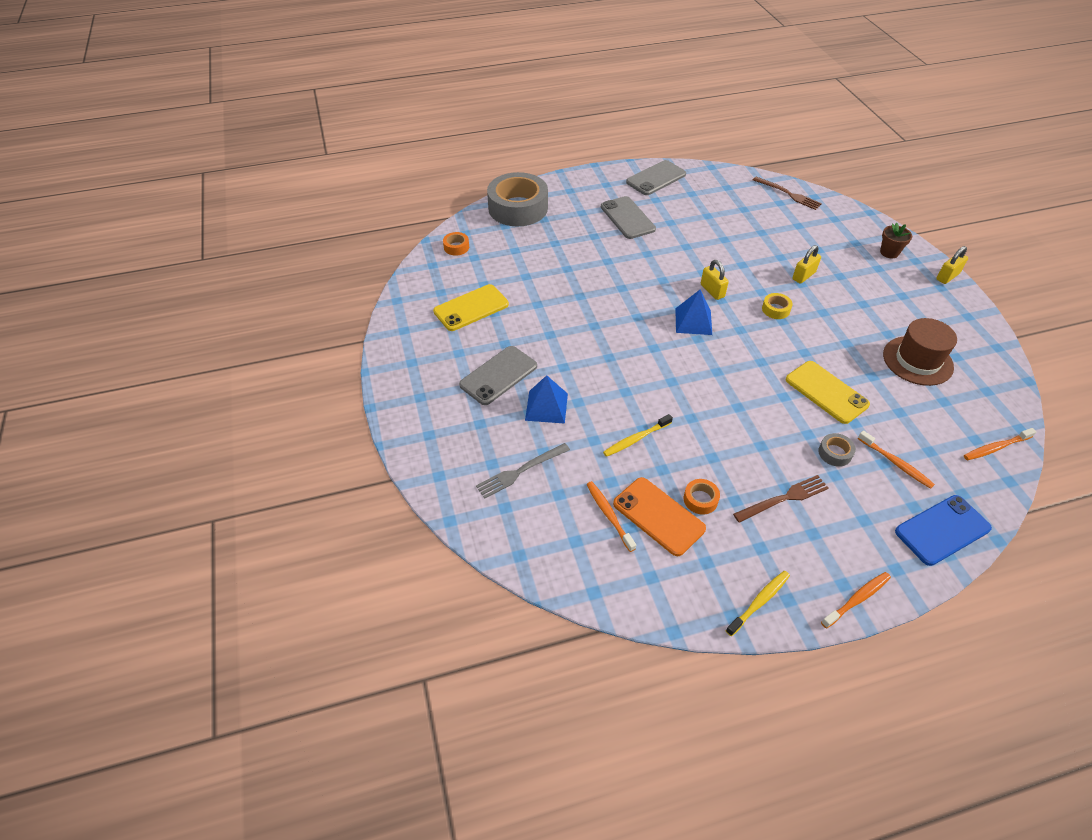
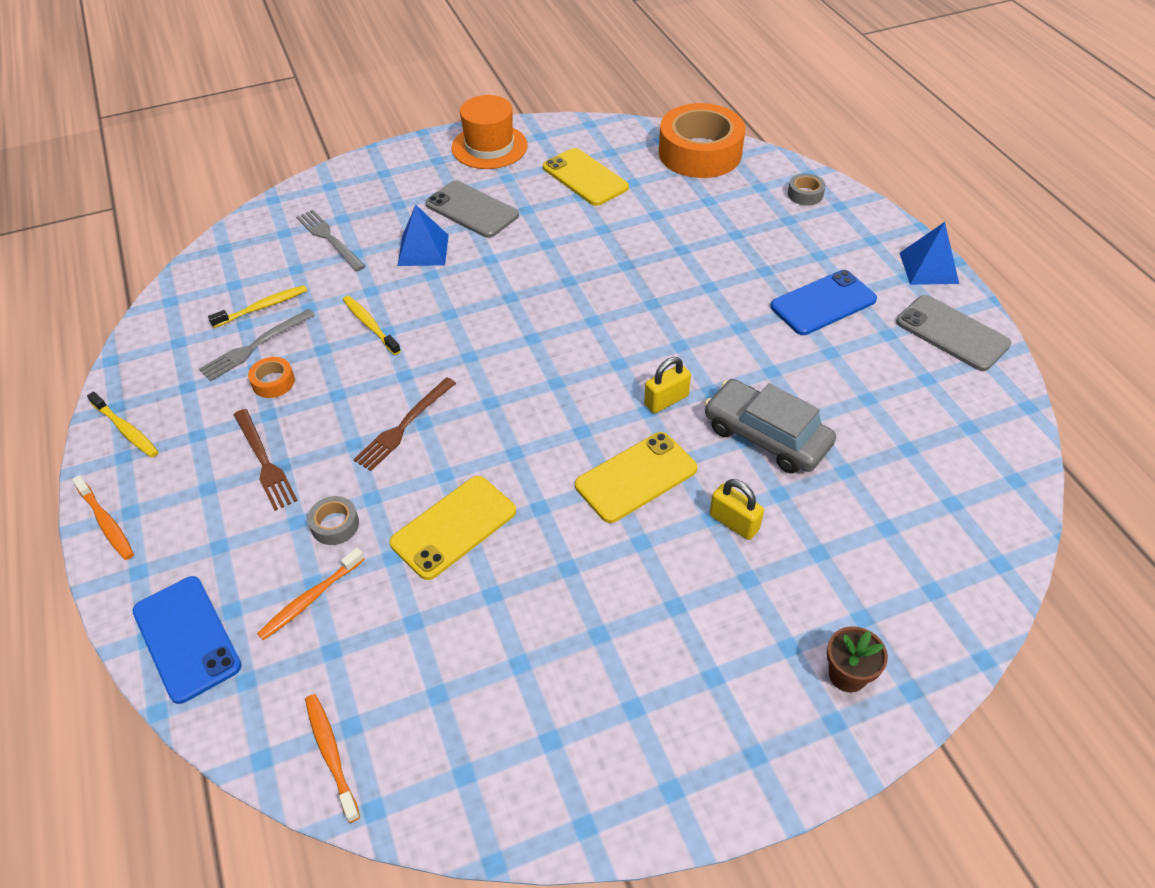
camera: 85 degrees right, 0 degrees up
(410, 362) = (489, 147): none -> orange hat
(456, 247) = (700, 153): orange tape -> orange tape, size x2.47
(518, 208) = (805, 194): grey tape -> grey tape, size x0.40
(609, 515) = (262, 307): orange toothbrush -> yellow toothbrush
(627, 218) = (823, 303): grey phone -> blue phone
(658, 516) = (255, 346): orange phone -> grey fork
(693, 321) = (592, 378): blue pyramid -> blue pyramid (928, 268)
(739, 255) = (766, 436): none -> grey car
(775, 309) = (636, 477): yellow tape -> yellow phone
(788, 194) = (988, 519): brown fork -> brown fork (404, 426)
(917, 360) = (533, 670): brown hat -> none
(947, 276) = (795, 776): yellow padlock -> none

